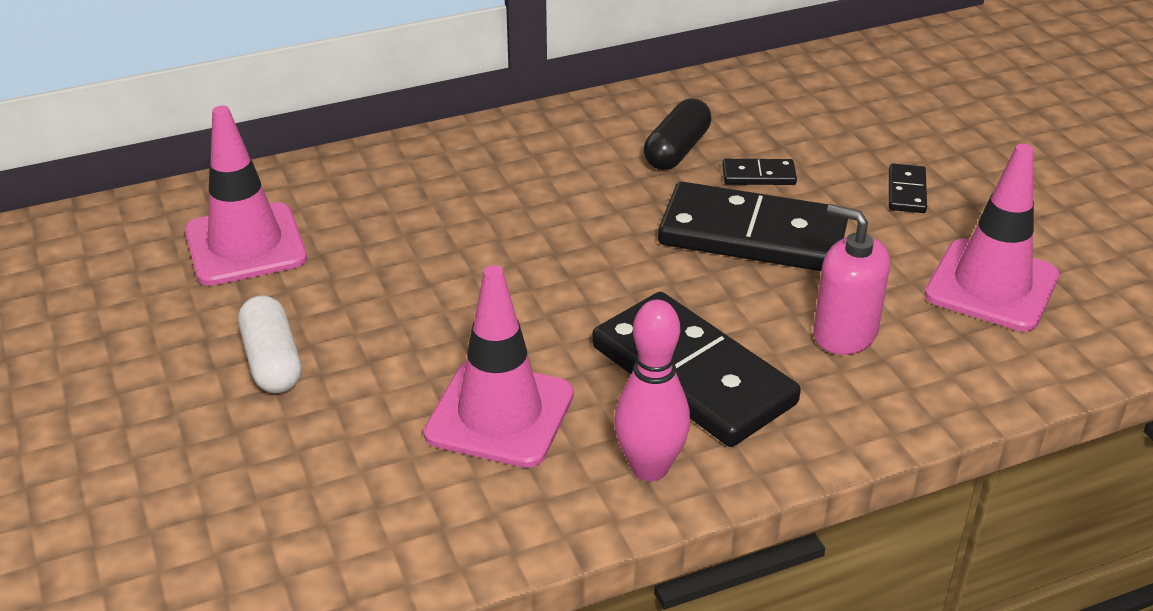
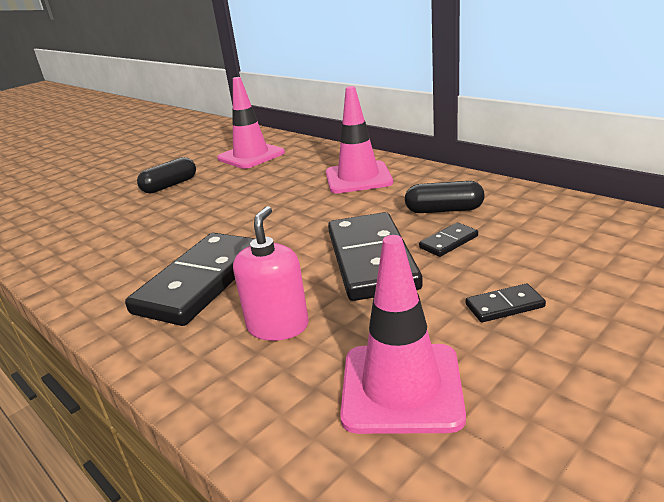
camera: 70 degrees right, 10 degrees down
(272, 361) = (170, 185): white capsule -> black capsule
(500, 414) = (146, 240): pink traffic cone -> pink traffic cone (358, 178)
(650, 468) = (107, 293): pink bowling pin -> none
(758, 175) = (449, 242): black domino -> black domino turned 75 degrees clockwise

